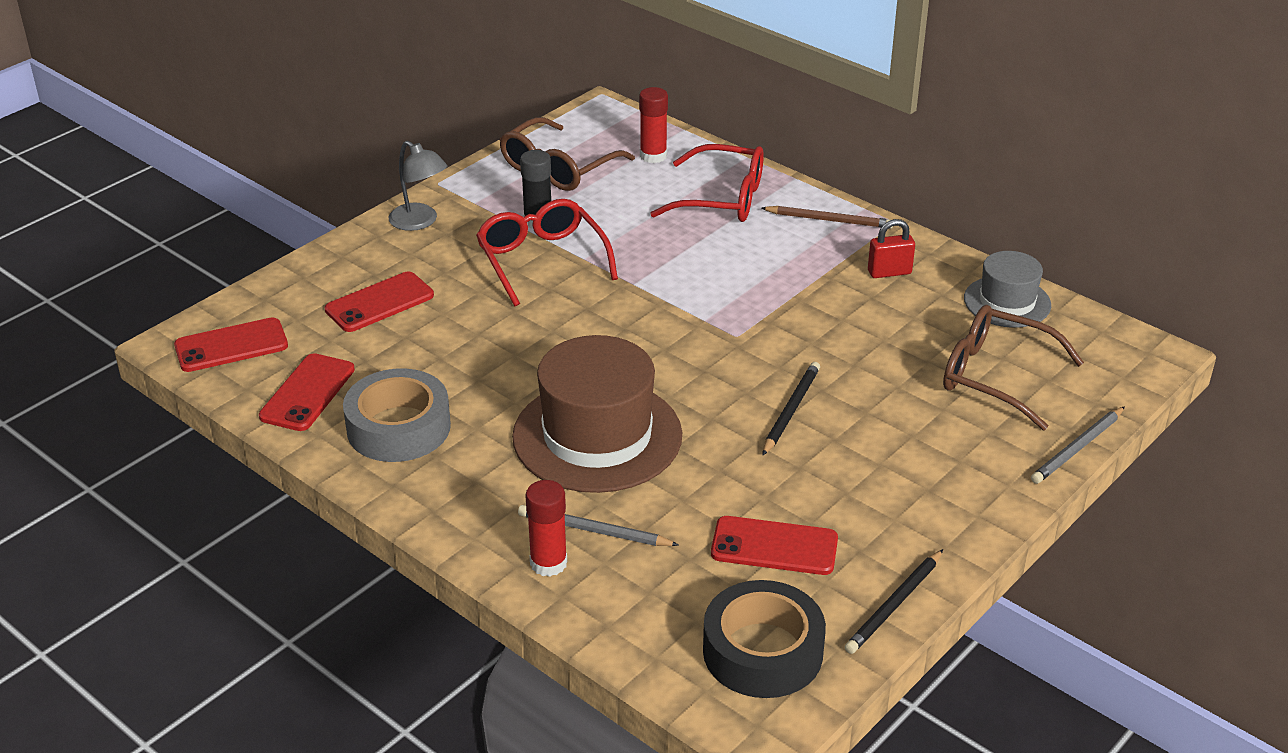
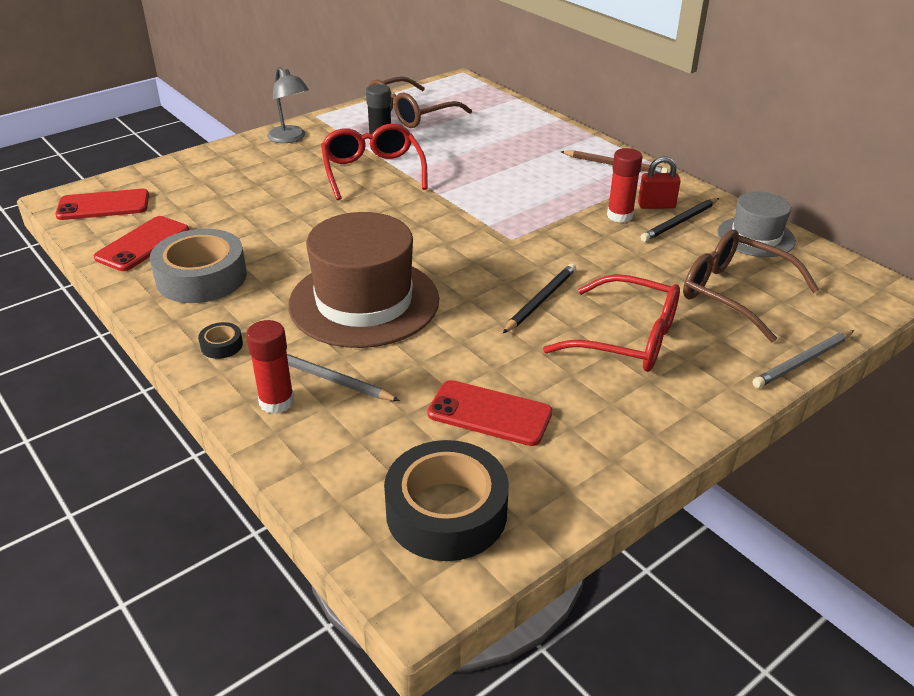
camera: 10 degrees right, 0 degrees up
(379, 303) = (232, 188): red phone -> none
(460, 507) = (221, 345): none -> black tape
(653, 156) = (487, 112): red glue stick -> red glue stick (620, 216)
(722, 199) = (532, 143): red glasses -> red glasses (627, 338)
(894, 605) = (591, 484): black pencil -> black pencil (680, 222)

